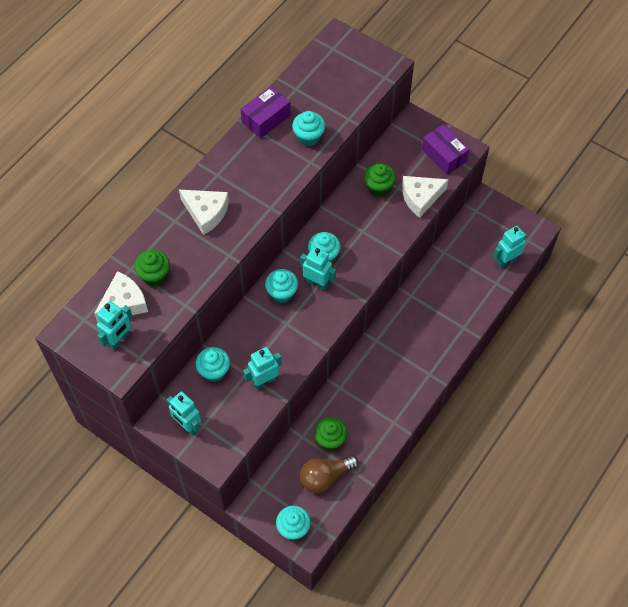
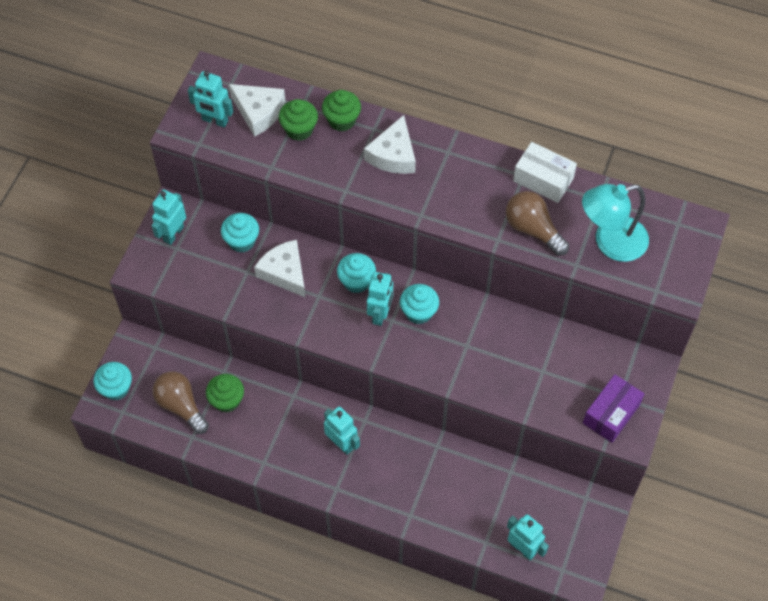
camera: 75 degrees right, 0 degrees up
(264, 381) = (242, 292): turquoise robot -> turquoise robot (341, 443)
(266, 119) = (543, 179): purple box -> white box
(308, 137) = (533, 229): turquoise cupcake -> brown light bulb
(336, 92) = (610, 242): none -> turquoise lamp
(378, 187) = (535, 349): green cupcake -> green cupcake (342, 120)
(420, 197) = (537, 400): white cheese -> white cheese (284, 272)

